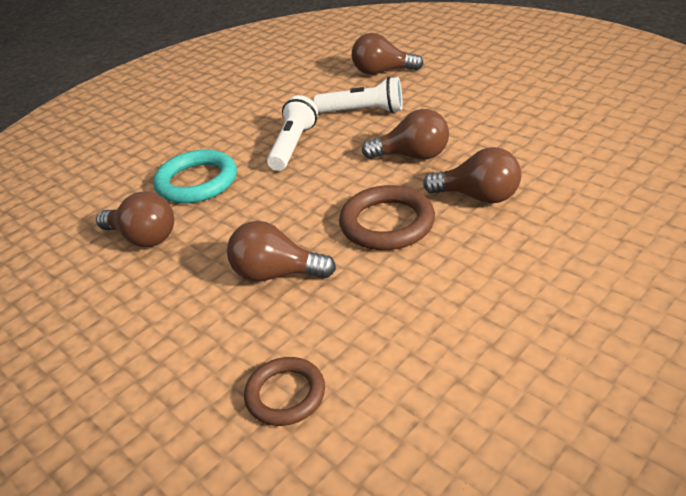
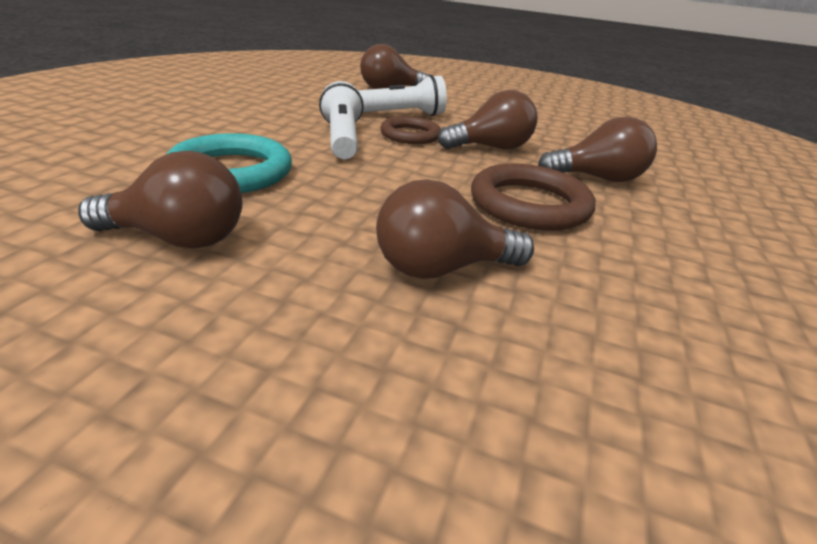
camera: 30 degrees left, 5 degrees down
(285, 394) = (634, 455): brown ring -> brown ring (410, 135)

